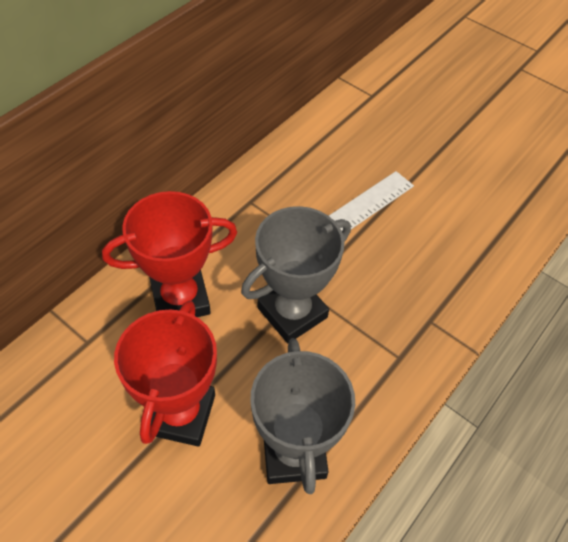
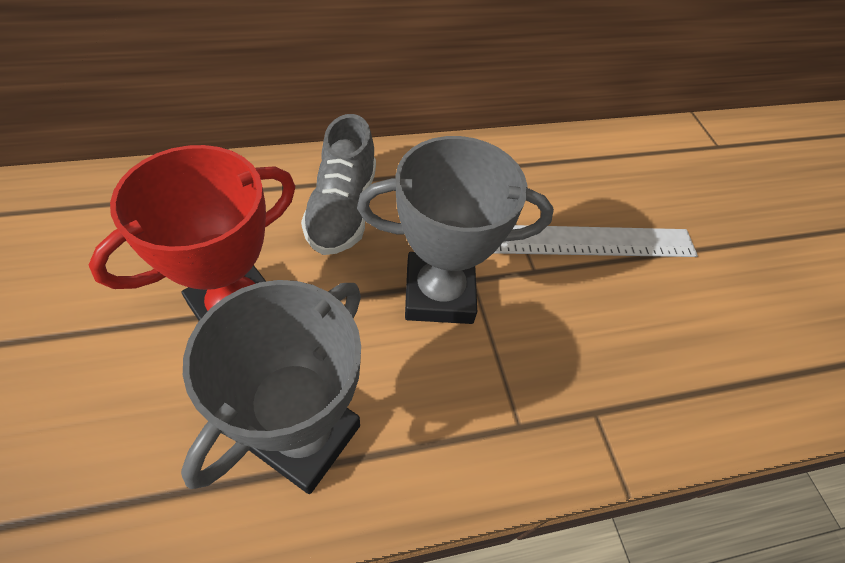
camera: 35 degrees right, 0 degrees up
(180, 299) = (342, 209): red trophy -> grey shoe

